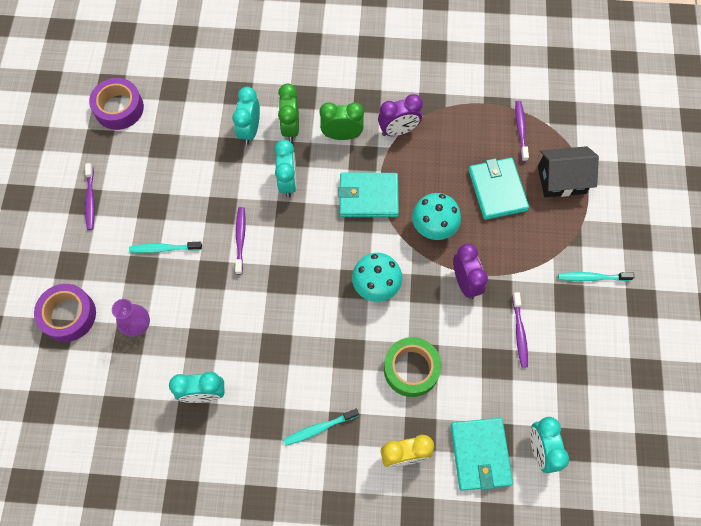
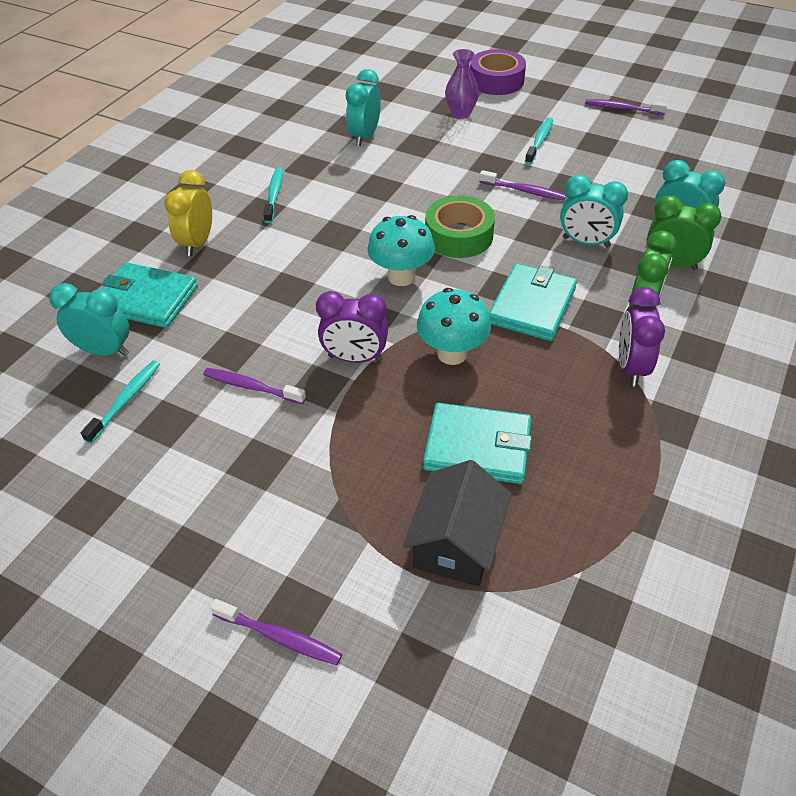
camera: 115 degrees right, 20 degrees down
(119, 108) = (742, 142): purple tape -> none
(411, 369) = (282, 275): green tape -> green tape (459, 236)
(520, 130) = (578, 525): purple toothbrush -> purple toothbrush (279, 637)
(592, 277) = (268, 506): turquoise toothbrush -> turquoise toothbrush (125, 401)

